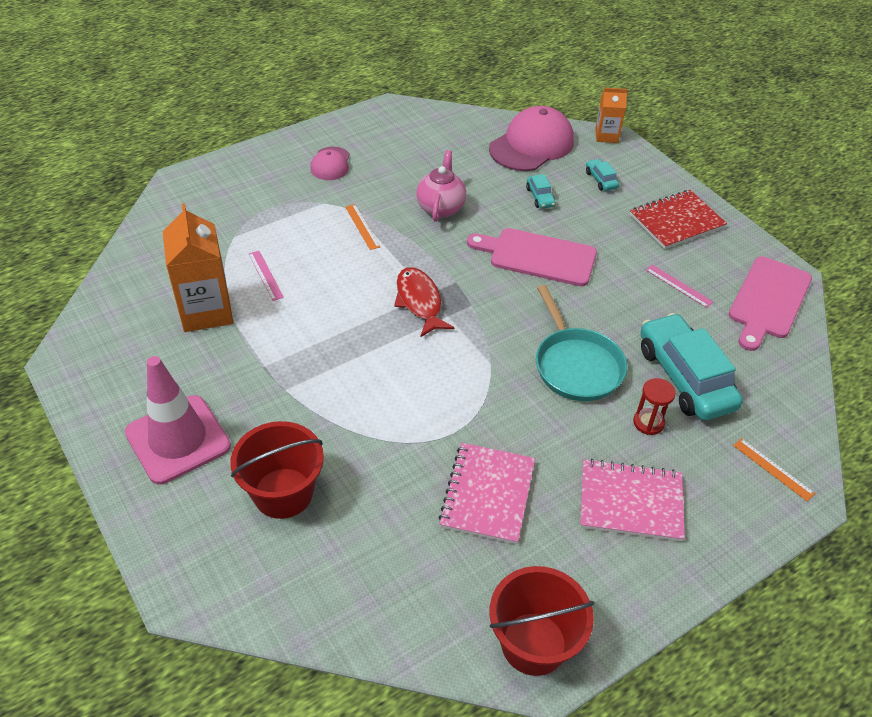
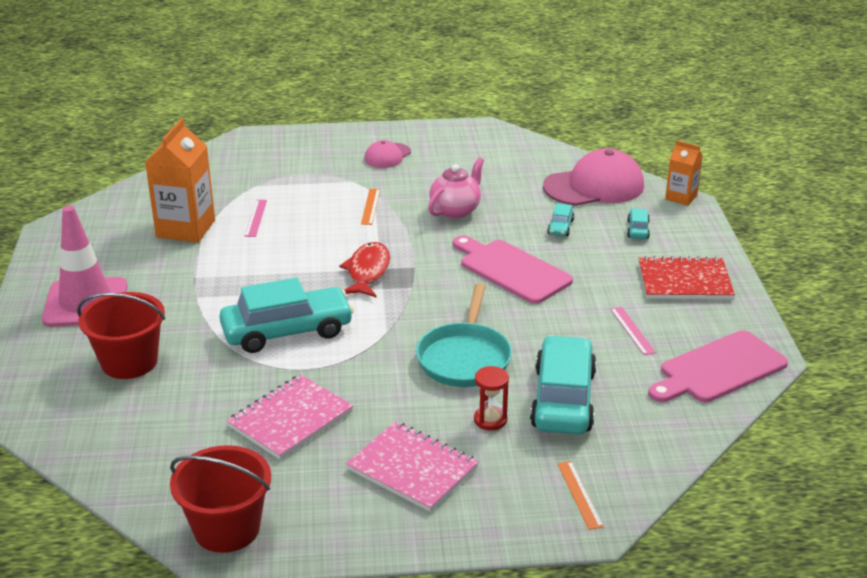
camera: 30 degrees right, 15 degrees down
(403, 396) = (287, 331): none -> turquoise car

